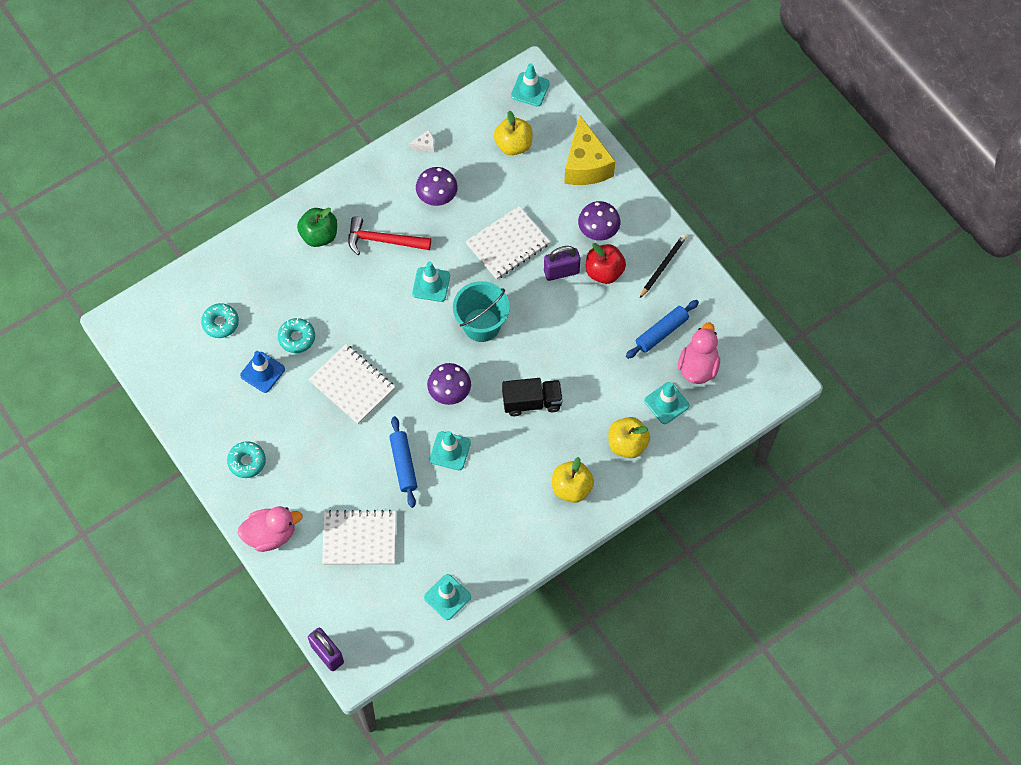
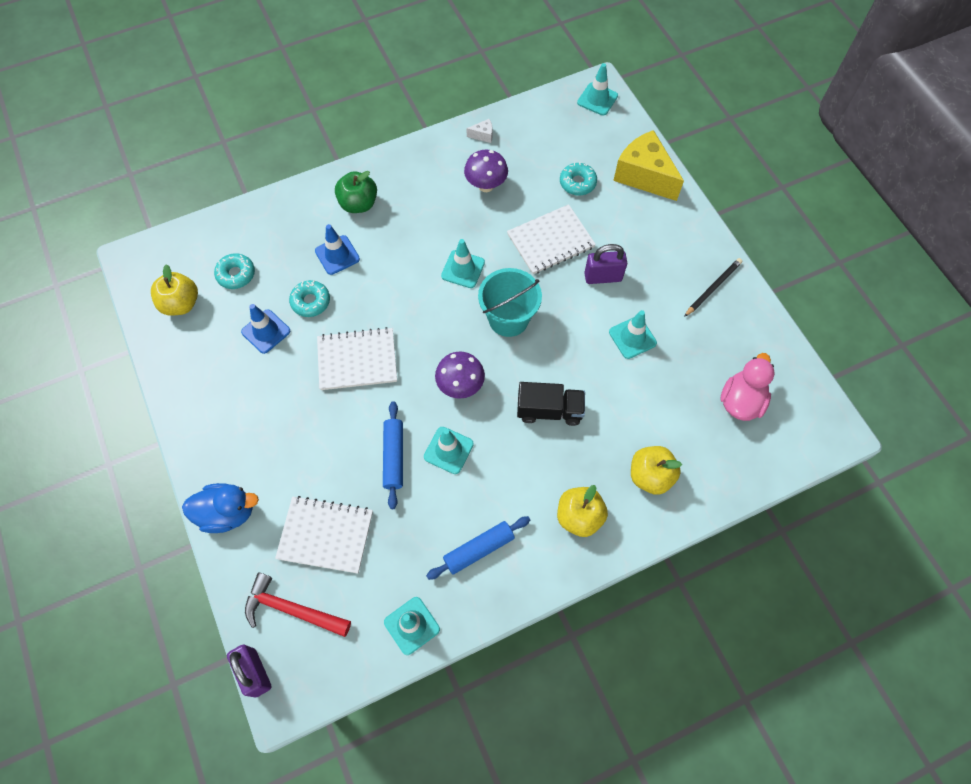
camera: 10 degrees right, 0 degrees up
(247, 461) = (224, 425): turquoise donut -> turquoise donut (577, 183)
(270, 534) = (227, 513): pink duck -> blue duck
(311, 289) = (337, 255): none -> blue traffic cone
(352, 385) = (357, 360): white notebook -> white notebook turned 60 degrees counterclockwise
(383, 240) = (422, 218): red hammer -> red hammer (292, 609)
(513, 145) = (572, 147): yellow apple -> yellow apple (181, 304)
(586, 165) = (644, 176): yellow cheese -> yellow cheese turned 135 degrees clockwise
(598, 232) = (647, 243): purple mushroom -> none
(604, 272) = (649, 284): red apple -> none
(661, 332) = (704, 357): blue rolling pin -> blue rolling pin (479, 549)
(666, 403) = (701, 436): turquoise traffic cone -> turquoise traffic cone (632, 337)

